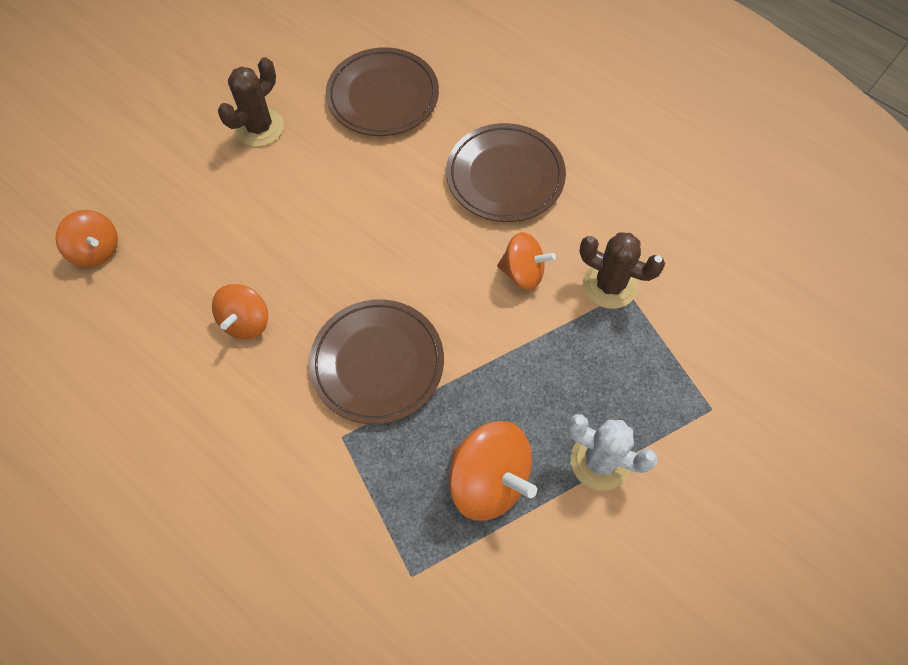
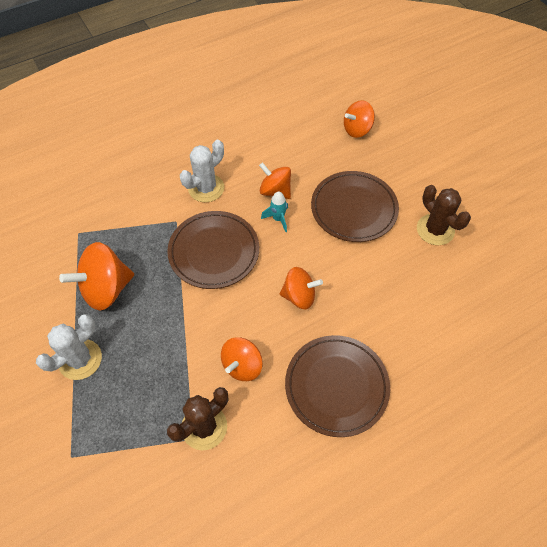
camera: 110 degrees right, 5 degrees down
(267, 418) = (206, 188): none -> white cactus
(296, 302) = (278, 219): none -> turquoise rocket
(383, 96) = (447, 320): brown plate -> brown plate (354, 209)
(407, 242) = (299, 296): none -> orange spinning top

